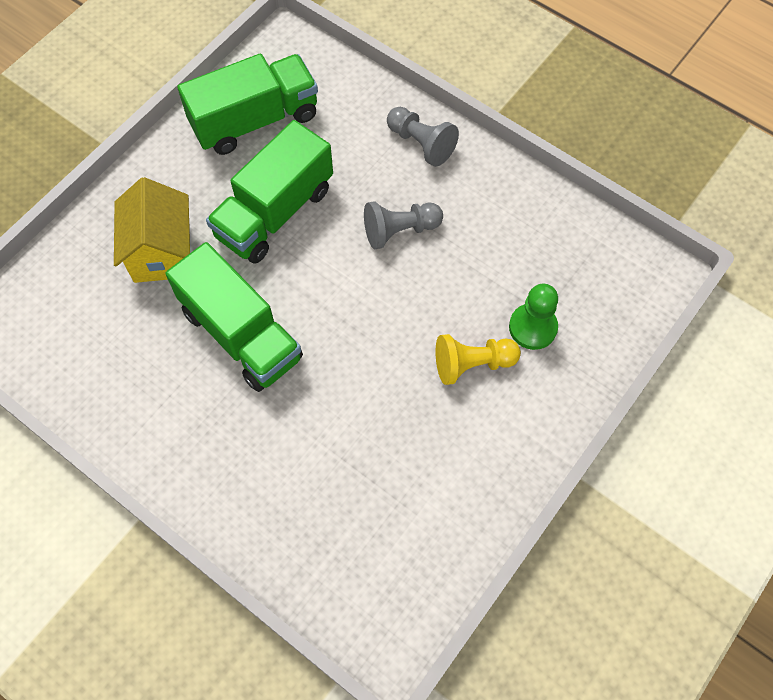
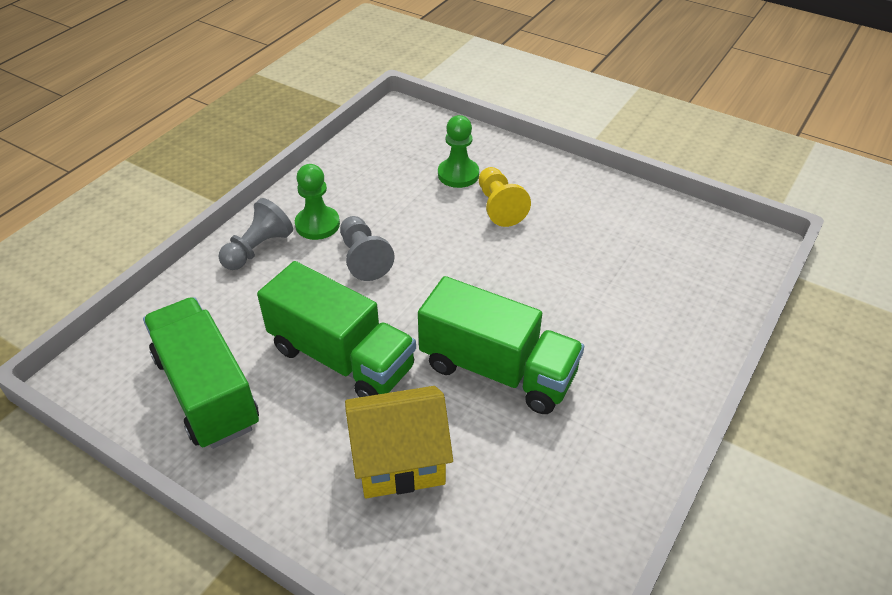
camera: 95 degrees left, 20 degrees down
(241, 334) = (497, 370): green truck -> green truck turned 75 degrees clockwise
(453, 191) = (317, 224): none -> green pawn

